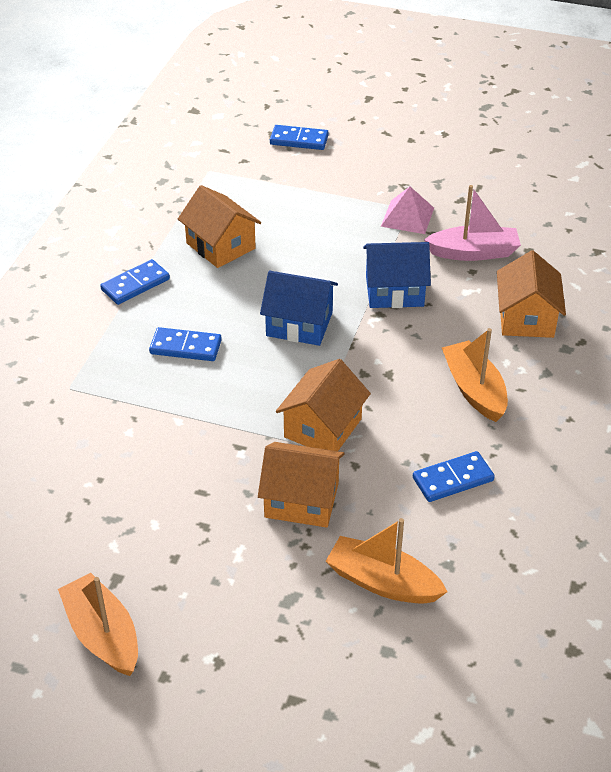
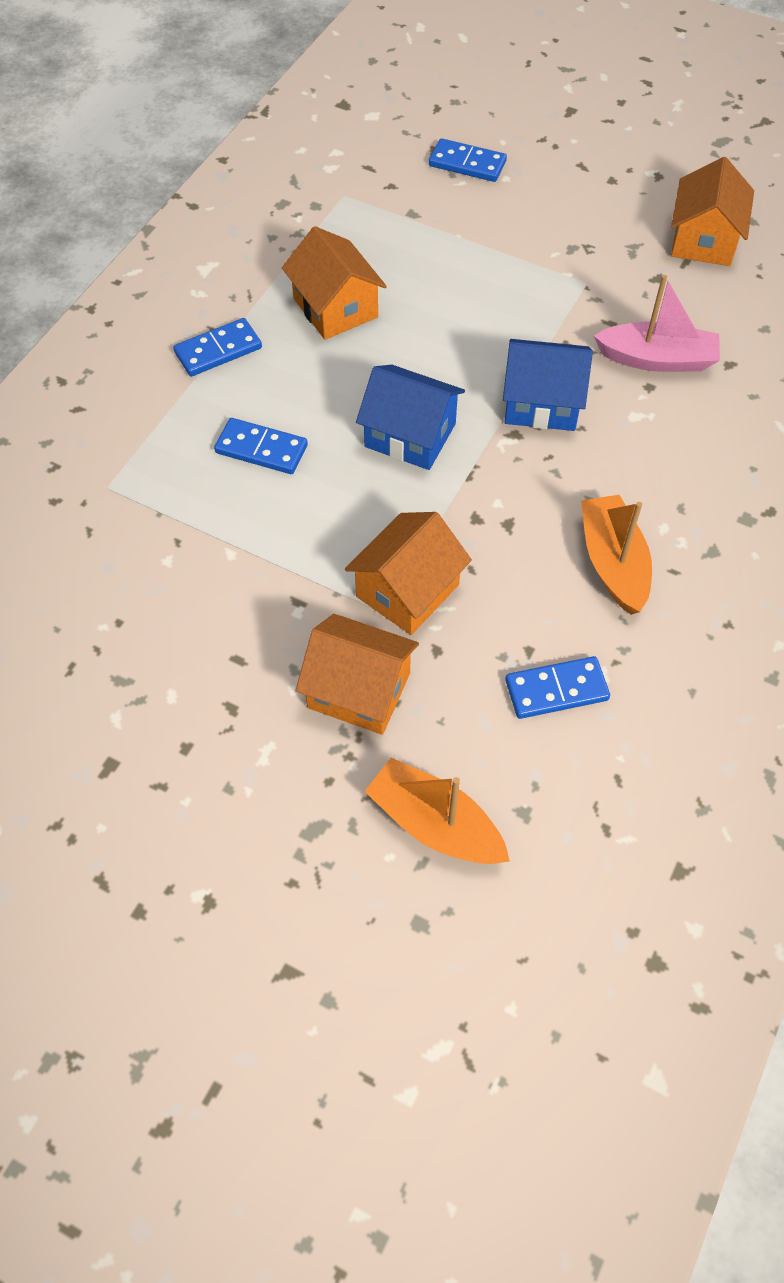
camera: 10 degrees right, 15 degrees up
(103, 634) = (78, 840): orange boat -> none
(407, 217) = (582, 295): pink pyramid -> none
(526, 318) = (704, 466): orange house -> orange house (703, 240)

